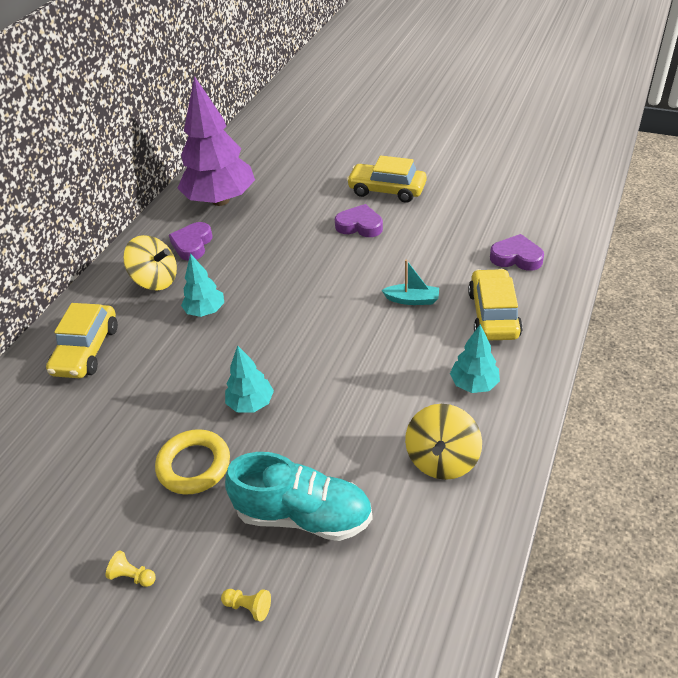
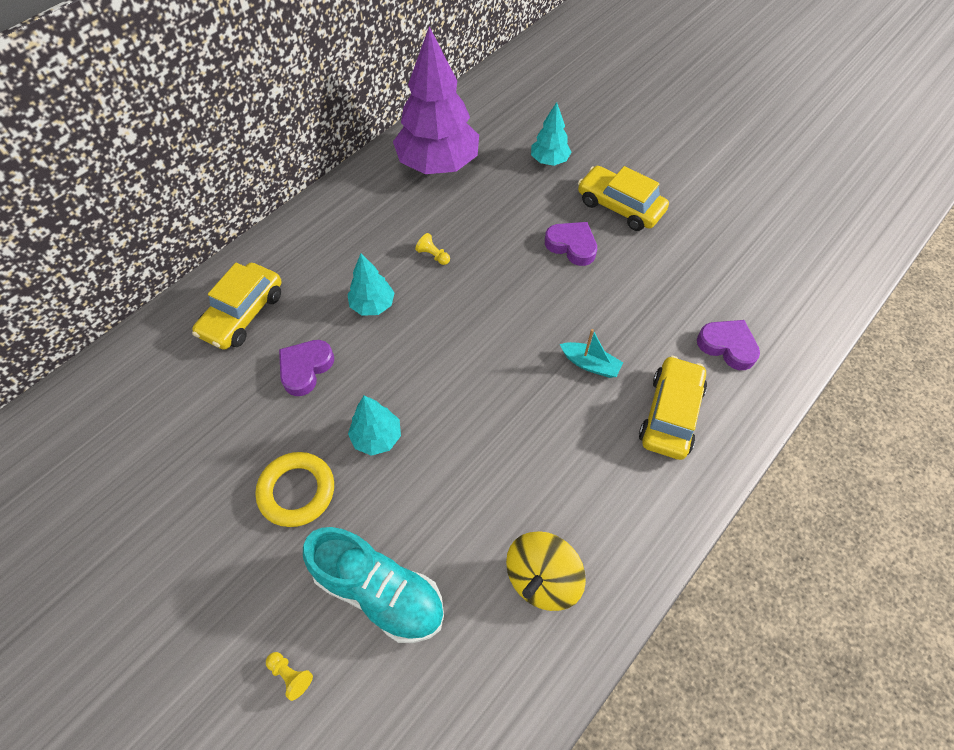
camera: 15 degrees right, 15 degrees up
(132, 576) = (198, 597): yellow pawn -> yellow pawn (433, 255)
(156, 280) = (337, 248): yellow spinning top -> none
(192, 245) = (389, 214): purple heart -> purple heart (305, 368)
(474, 384) = (613, 497): turquoise tree -> turquoise tree (549, 161)

